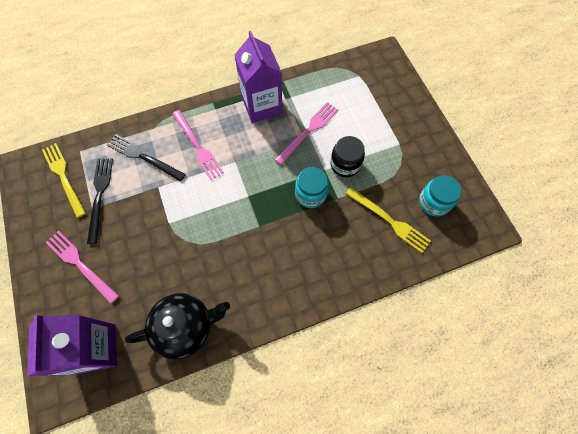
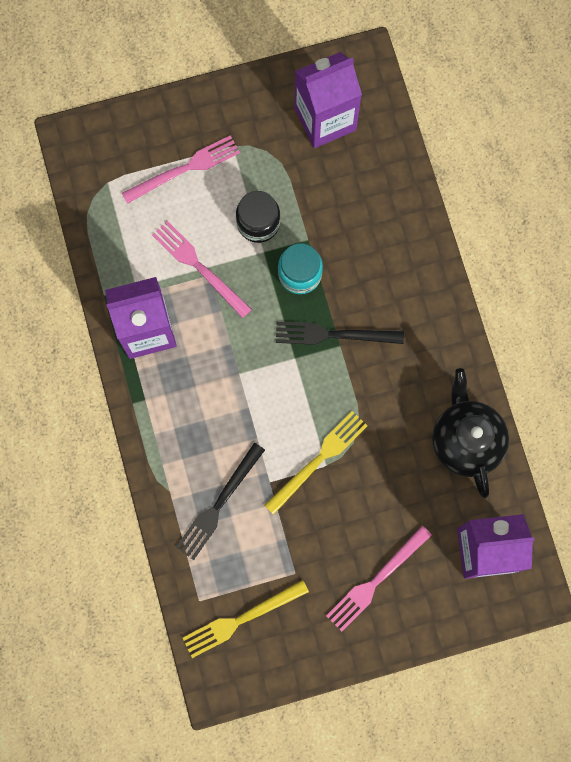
camera: 85 degrees left, 10 degrees up
(100, 196) = (276, 563): black fork -> black fork (334, 334)
(197, 146) = (208, 426): pink fork -> pink fork (185, 169)
(389, 221) = (346, 179): yellow fork -> yellow fork (318, 460)
(434, 202) = (325, 119): turquoise jar -> purple carton

